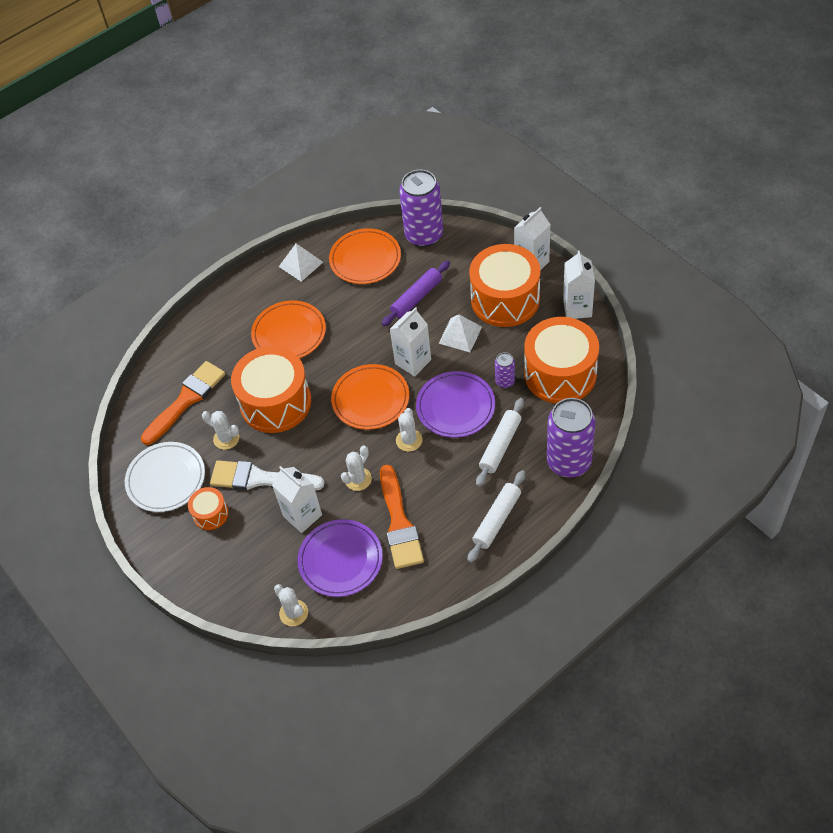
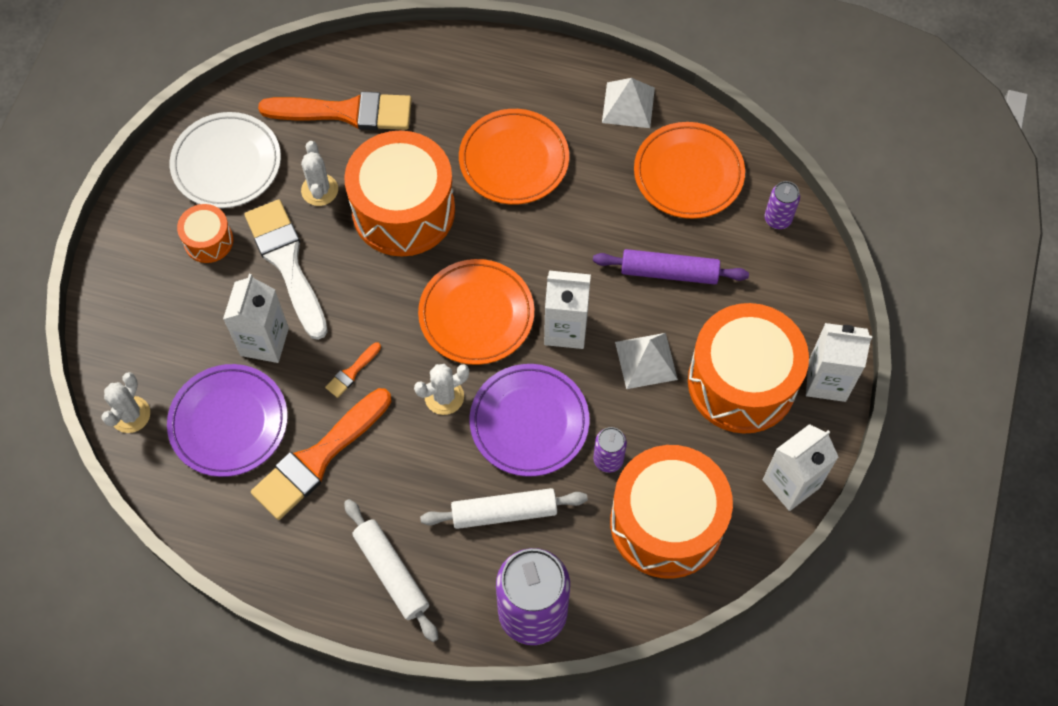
camera: 50 degrees right, 10 degrees up
(358, 479) = (352, 372): white cactus -> orange brush
(424, 235) = (777, 219): purple can -> purple can, size x0.46
(497, 520) = (391, 573): white rolling pin -> white rolling pin turned 60 degrees clockwise

